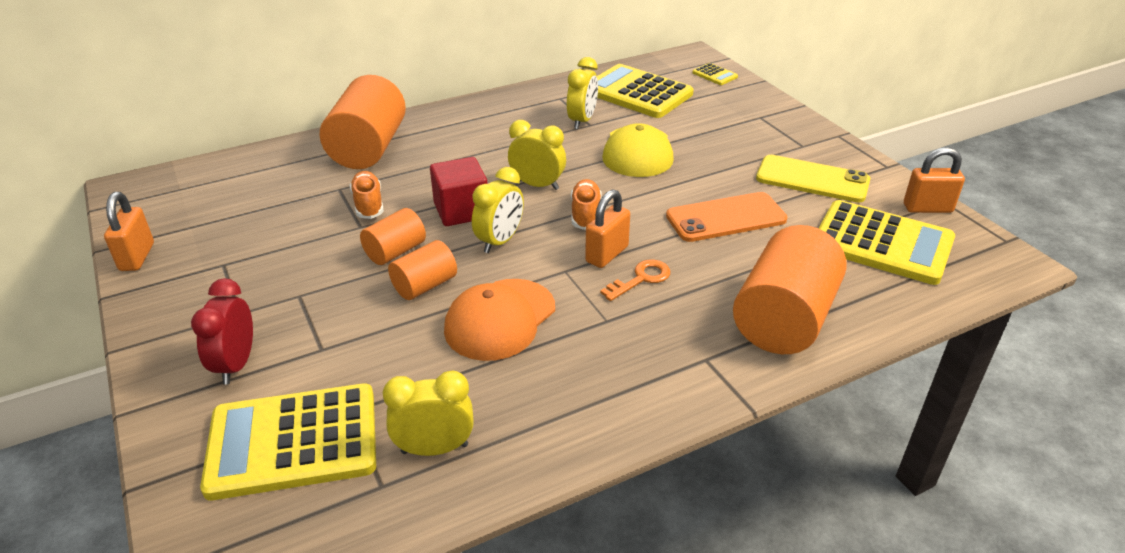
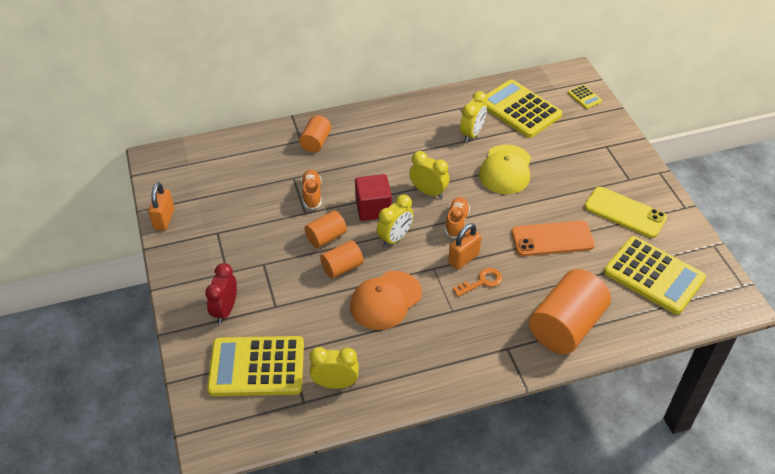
camera: 10 degrees right, 10 degrees up
(368, 148) = (316, 142): orange cylinder -> orange cylinder, size x0.53
(927, 208) = (698, 249): orange padlock -> none

